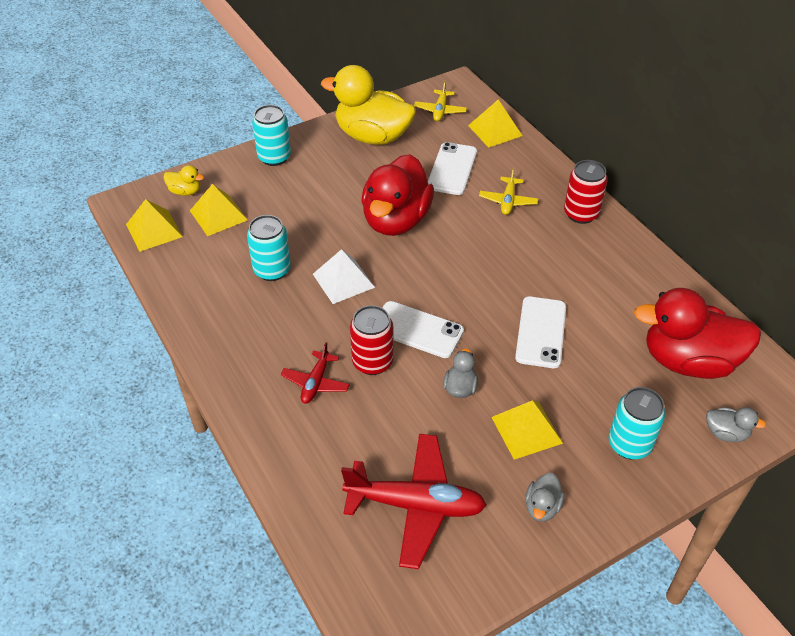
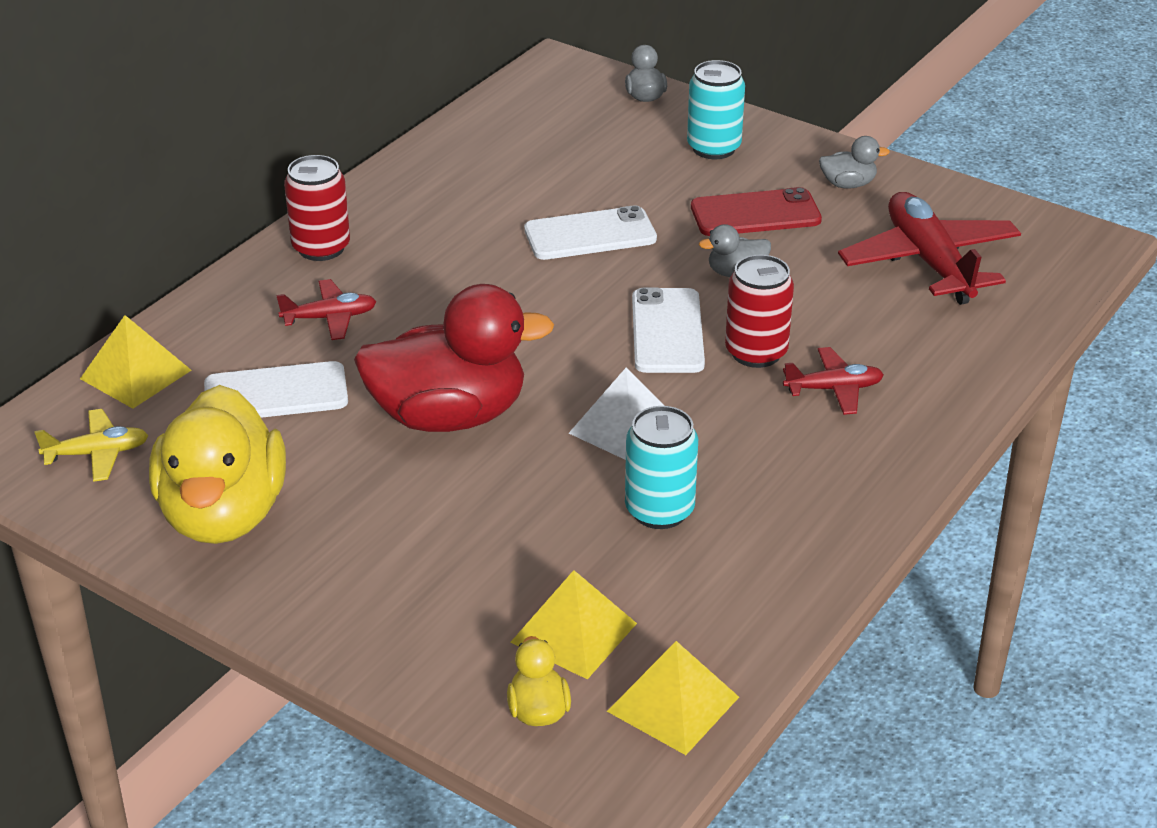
camera: 115 degrees left, 10 degrees down
(274, 157) = (359, 625): turquoise can -> none
(508, 201) = (330, 318): yellow plane -> red plane
(526, 430) = (755, 214): yellow pyramid -> red phone
(688, 361) = (555, 130): red duck -> none

